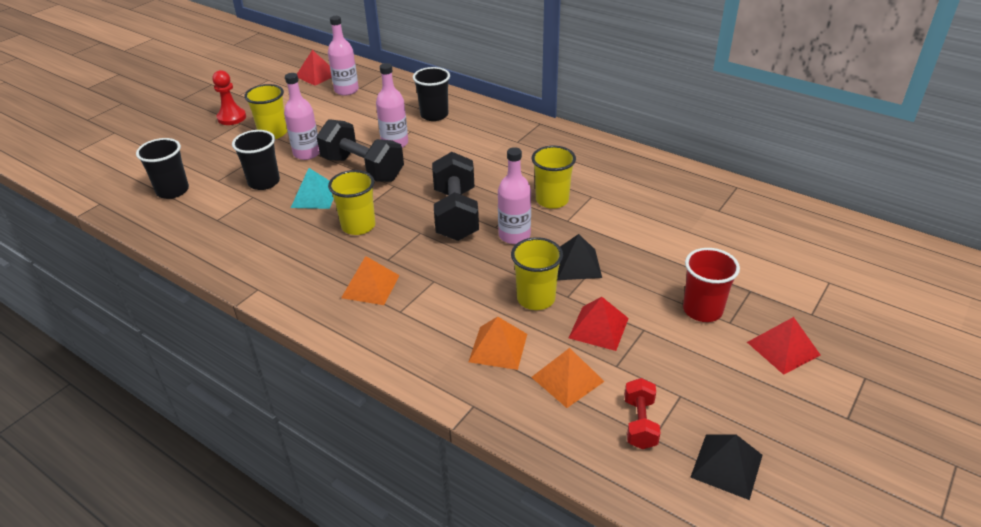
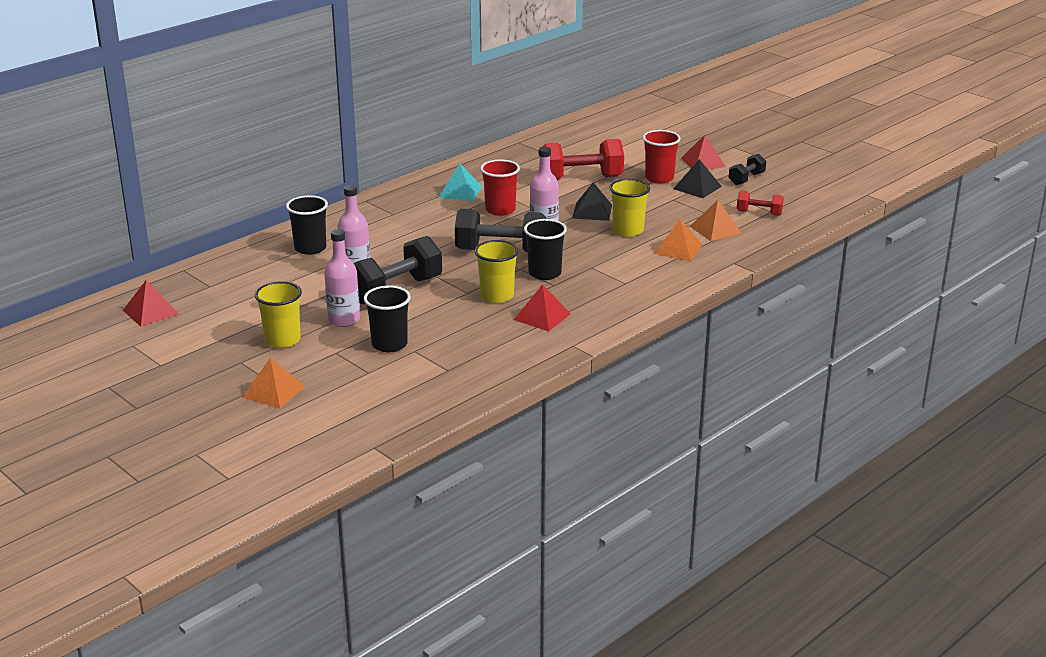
camera: 80 degrees left, 10 degrees down
(172, 191) = (374, 399): black cup -> black cup (544, 273)
(231, 118) = (222, 368): red pawn -> none
(314, 196) = (434, 316): turquoise pyramid -> turquoise pyramid (460, 192)
(346, 90) = (210, 294): pink bottle -> none
(370, 286) = (588, 293): orange pyramid -> orange pyramid (273, 391)
(552, 200) = (500, 210): yellow cup -> red cup
(598, 328) = (667, 213): red pyramid -> red pyramid (542, 316)
(663, 245) = (581, 178): none -> red dumbbell
(727, 466) = (795, 195): black pyramid -> black pyramid (697, 187)
(753, 401) = (746, 179): none -> black dumbbell

